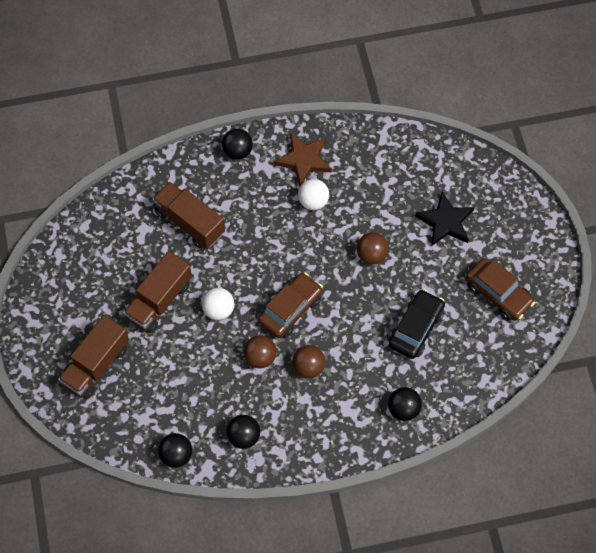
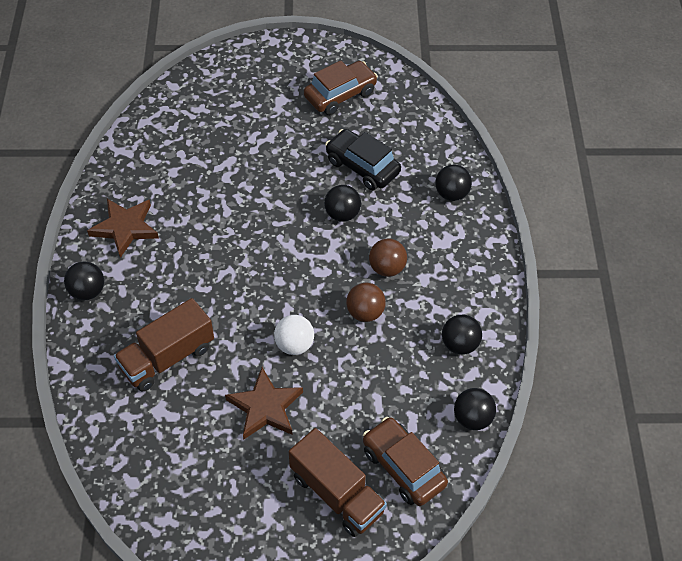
camera: 80 degrees left, 10 degrees down
(159, 301) = (265, 407): brown truck -> brown star
(290, 309) = (312, 273): brown car -> brown car (403, 467)
(313, 201) = (182, 228): white ball -> none
(358, 321) = (342, 214): none -> black ball
(371, 255) = (266, 188): brown ball -> none
(445, 222) = (246, 119): black star -> none

